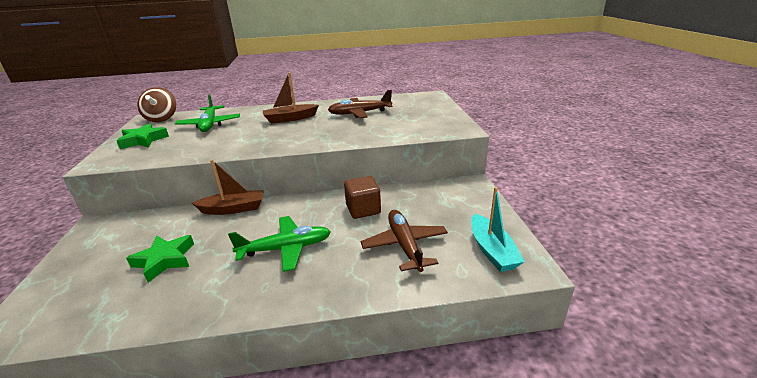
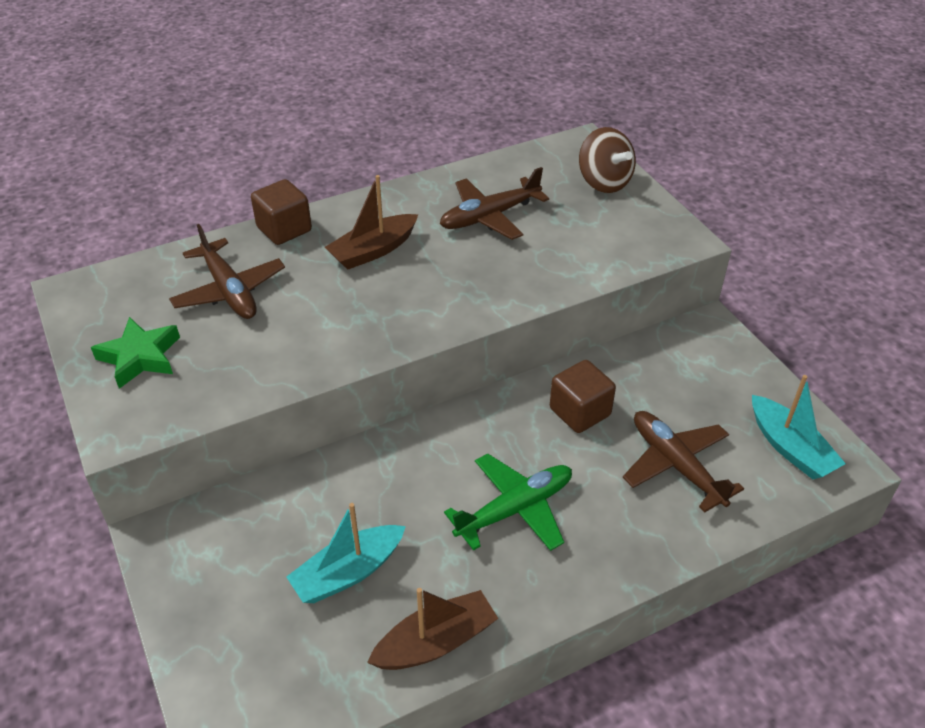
camera: 20 degrees left, 15 degrees up
(162, 119) = (107, 287): brown spinning top -> brown spinning top (604, 182)
(164, 260) = (348, 572): green star -> turquoise boat
(210, 124) = (229, 290): green plane -> brown plane
(233, 209) = (372, 454): brown boat -> brown boat (435, 642)
(258, 109) = (284, 229): none -> brown cube

